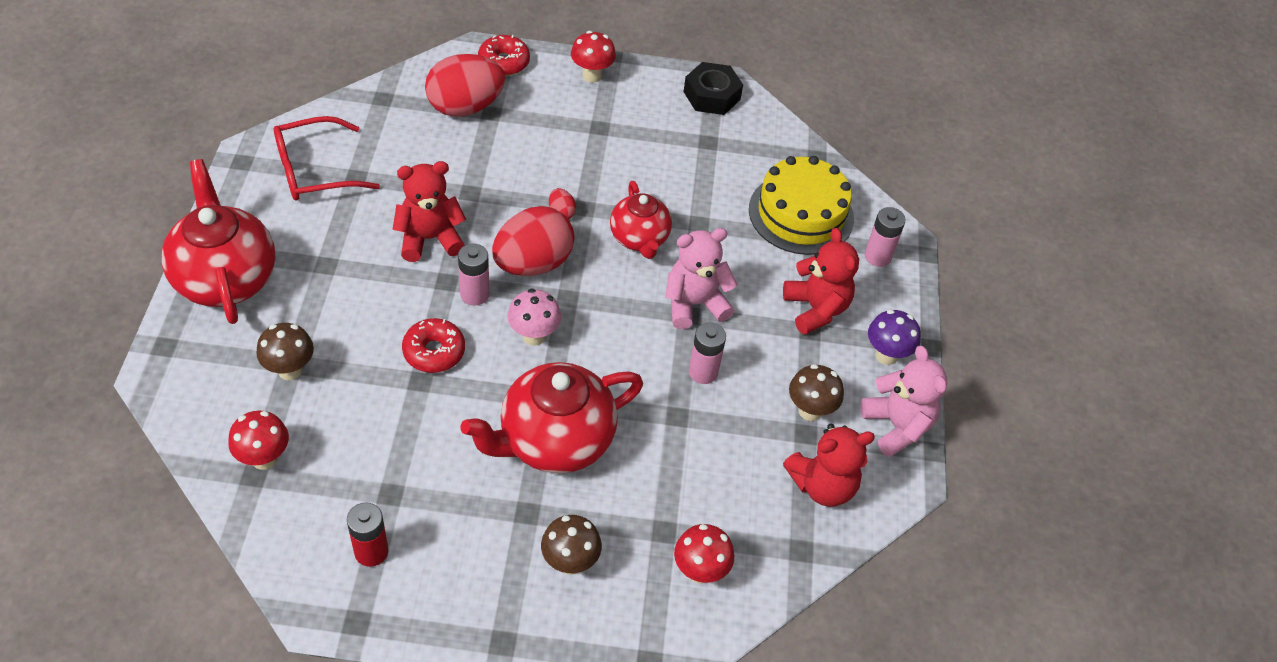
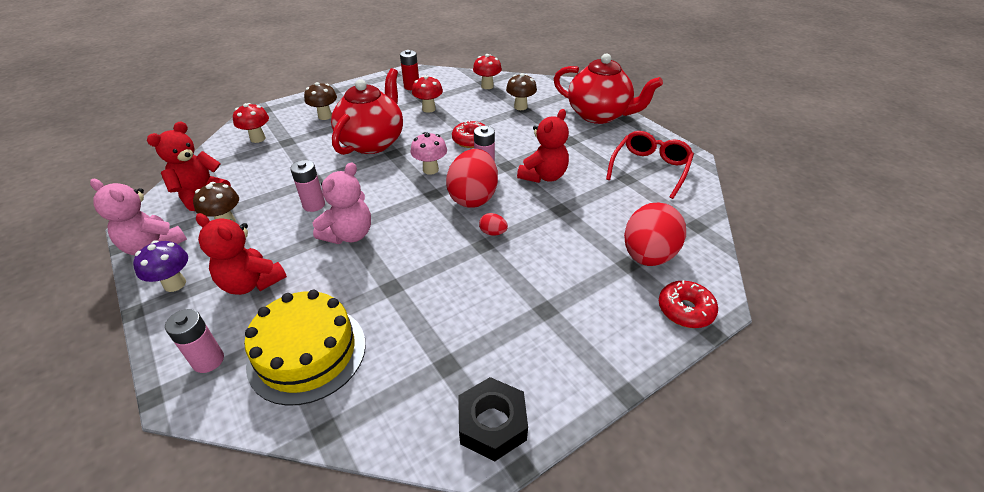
camera: 145 degrees right, 10 degrees down
(592, 75) = (613, 354): red mushroom -> red mushroom (428, 109)
(639, 239) = (424, 249): red teapot -> none

